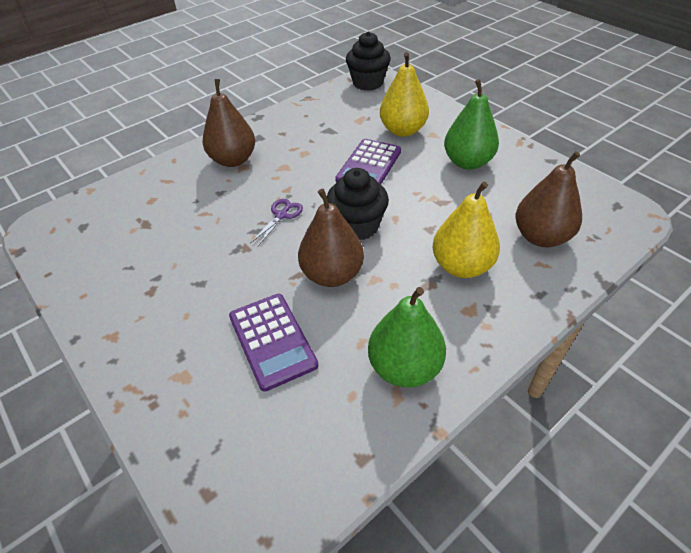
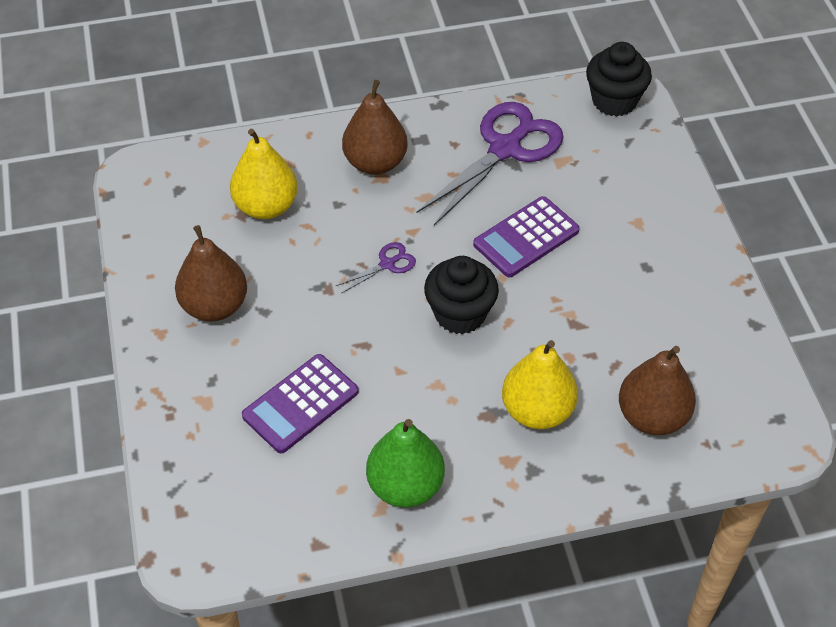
camera: 25 degrees right, 5 degrees up
(272, 340) = (300, 404): purple calculator -> purple calculator turned 45 degrees clockwise
(318, 125) = (505, 149): none -> purple scissors
(332, 275) = (397, 360): brown pear -> brown pear (215, 306)
(402, 130) = (604, 201): yellow pear -> yellow pear (266, 206)
(467, 162) = (648, 283): green pear -> none

